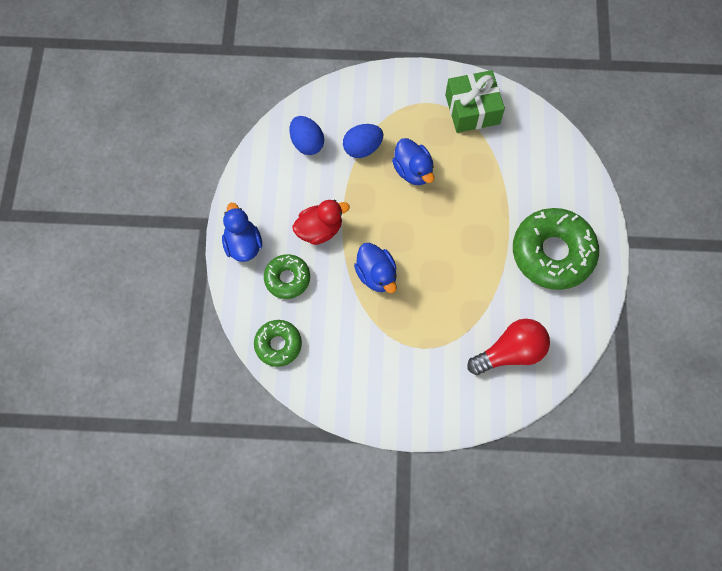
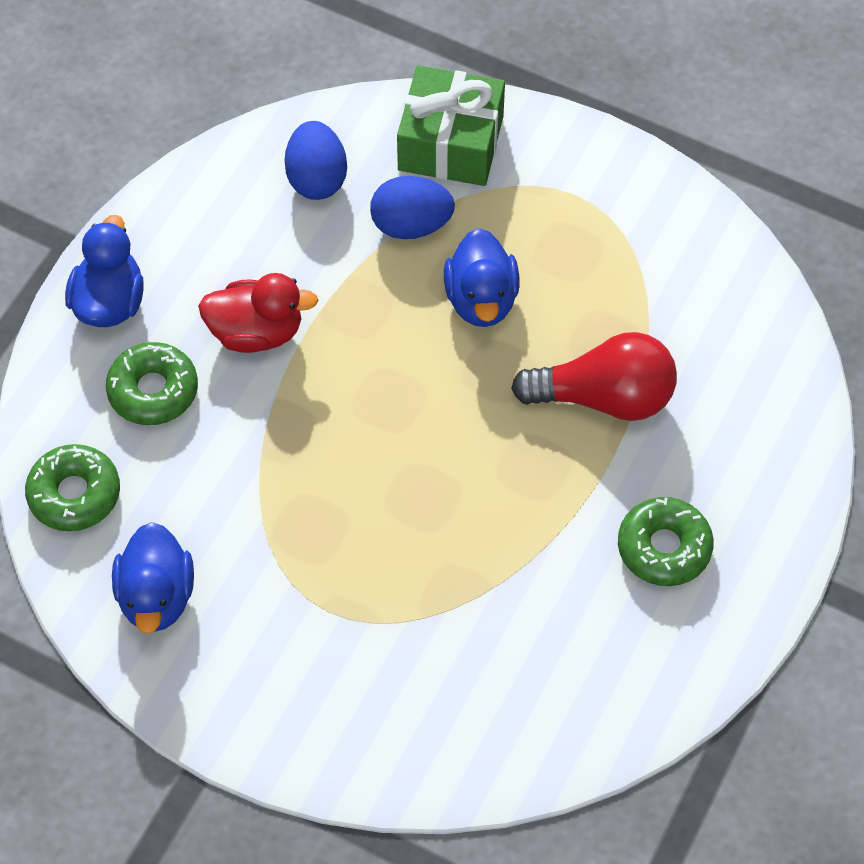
camera: 25 degrees right, 10 degrees down
(376, 275) = (314, 450): blue duck -> blue duck (157, 596)
(472, 109) = (651, 237): green gift -> green gift (450, 143)
(510, 352) = (485, 688): red light bulb -> red light bulb (604, 397)
(552, 253) = (664, 548): green donut -> green donut, size x0.54

